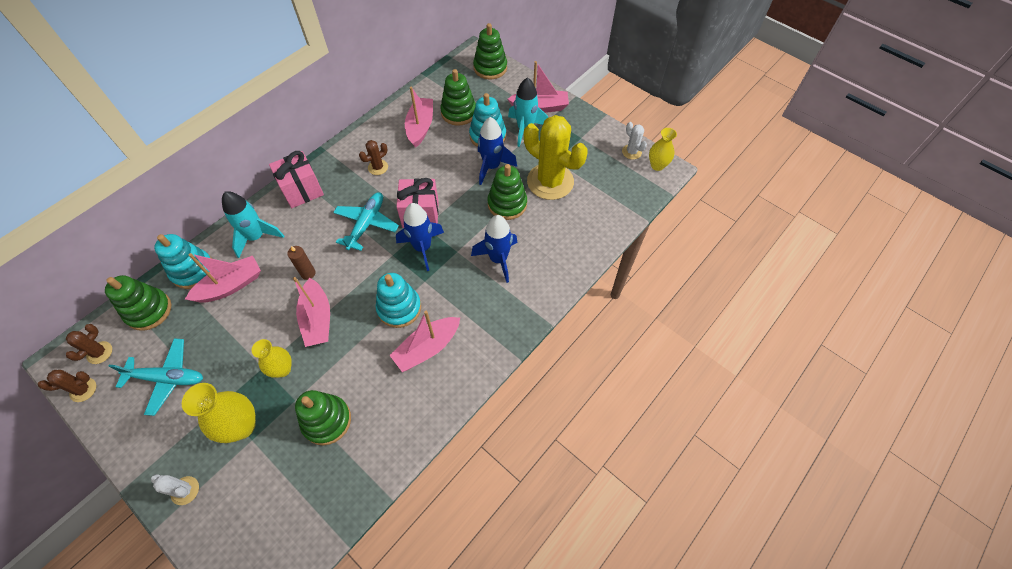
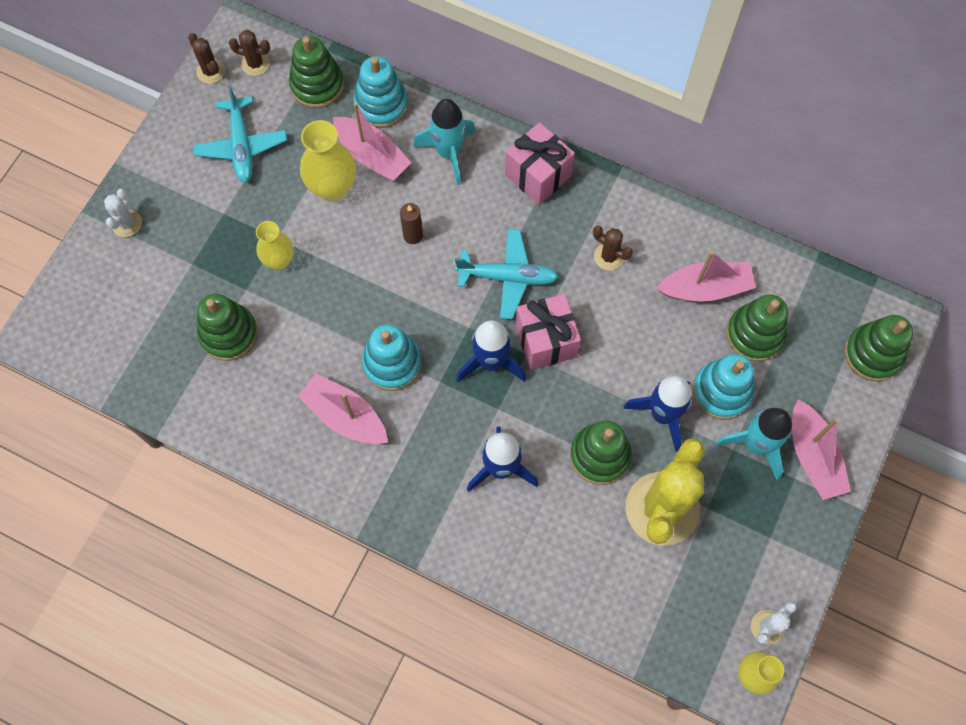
camera: 75 degrees right, 10 degrees up
(242, 426) = (204, 247): yellow vase -> yellow vase (333, 188)
(317, 319) = (352, 272): pink boat -> none

